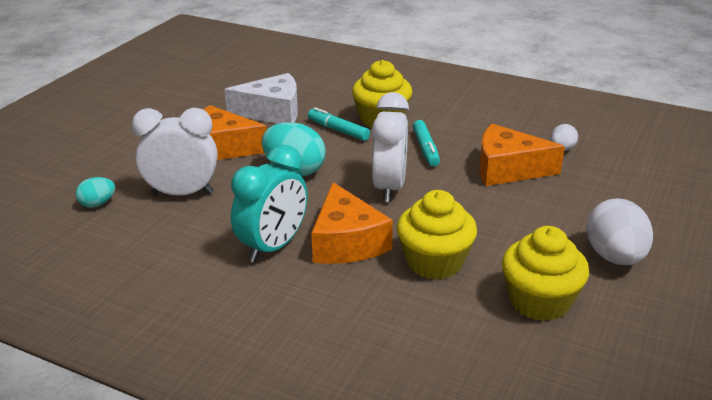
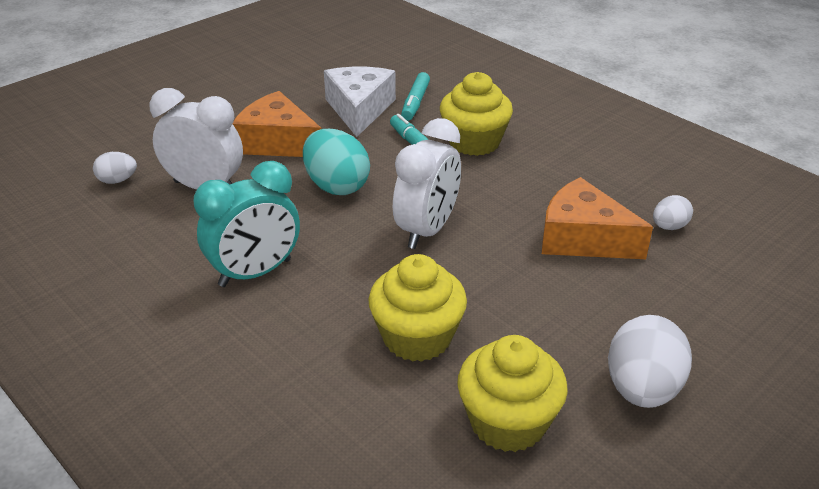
camera: 20 degrees right, 5 degrees up
(97, 204) = (117, 180): turquoise egg -> white egg
(272, 112) = (359, 109): white cheese -> white cheese turned 105 degrees counterclockwise
(346, 242) = (336, 287): orange cheese -> none
(425, 148) = (501, 190): turquoise marker -> turquoise marker (415, 102)

